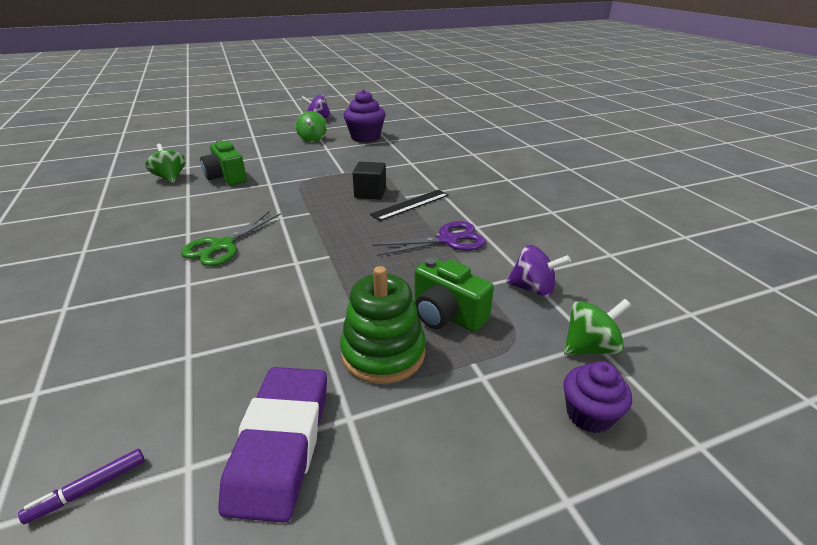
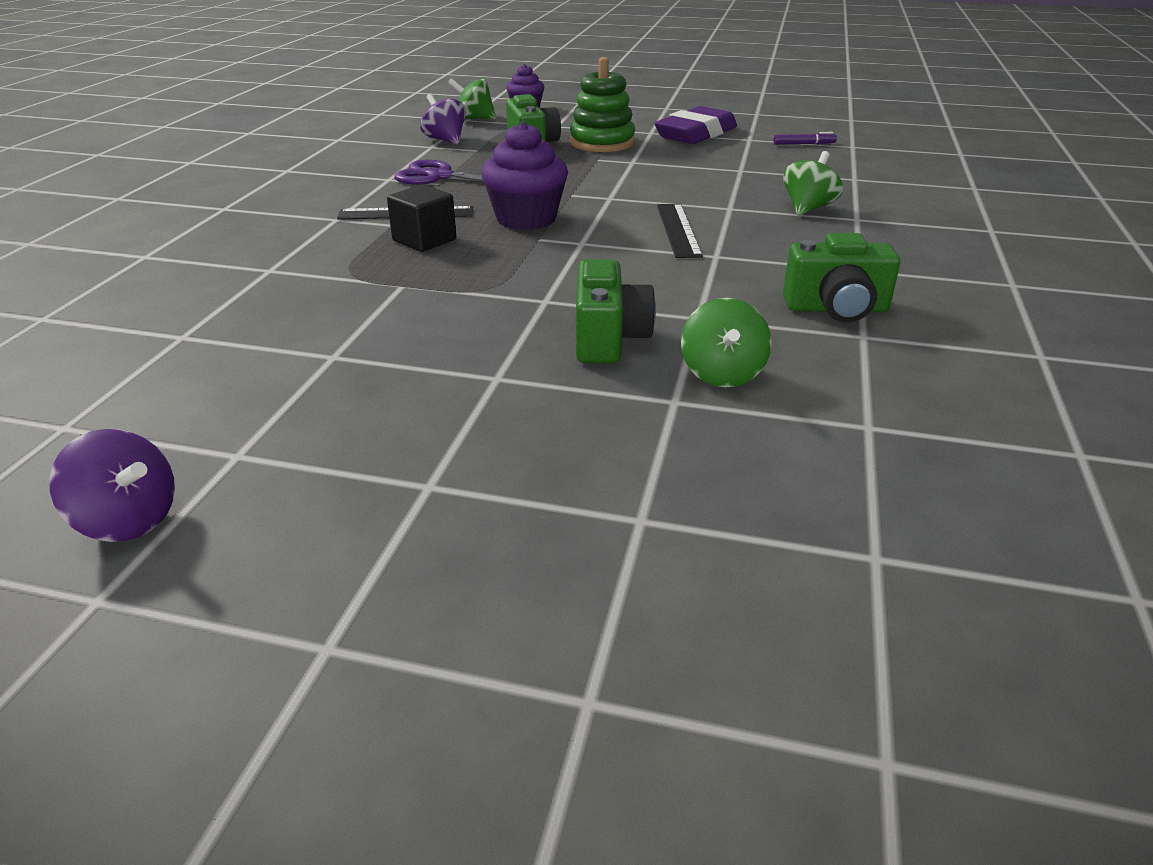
camera: 145 degrees left, 0 degrees up
(109, 218) = (836, 309): none -> green camera
(222, 246) = (678, 230): green scissors -> black ruler
(312, 139) = (309, 404): green spinning top -> green spinning top (808, 208)
(365, 137) = (199, 364): purple cupcake -> purple cupcake (526, 219)

